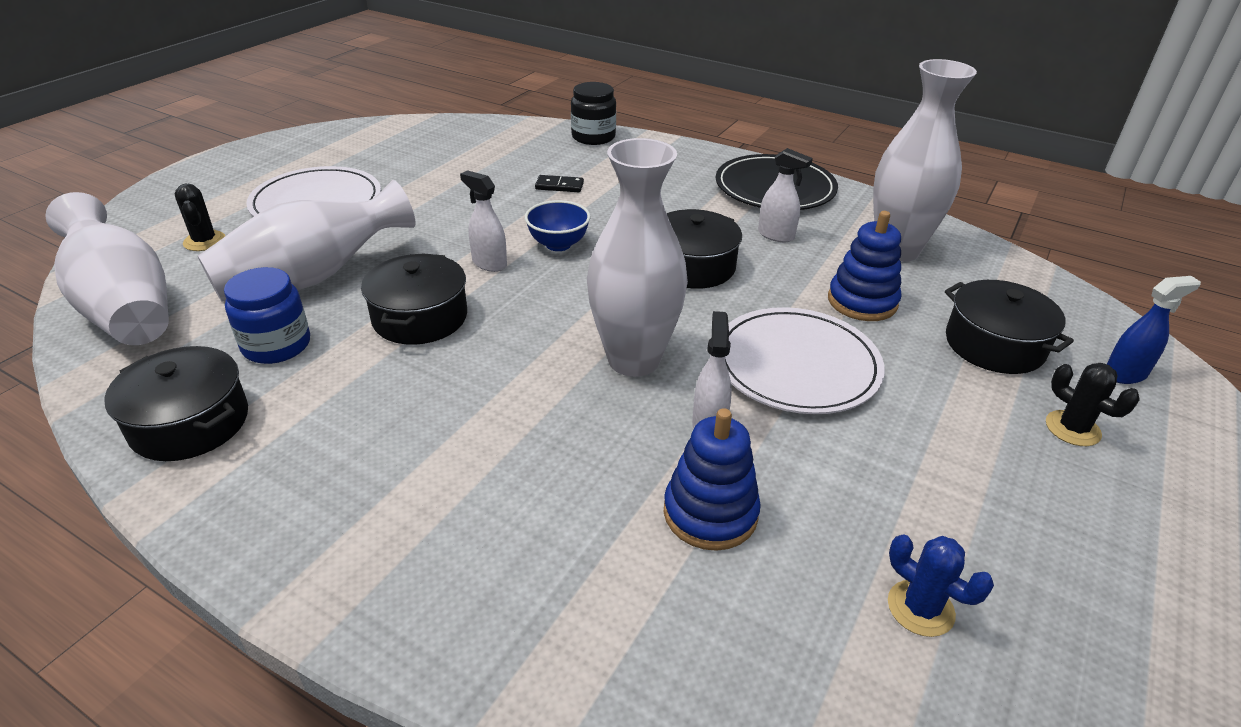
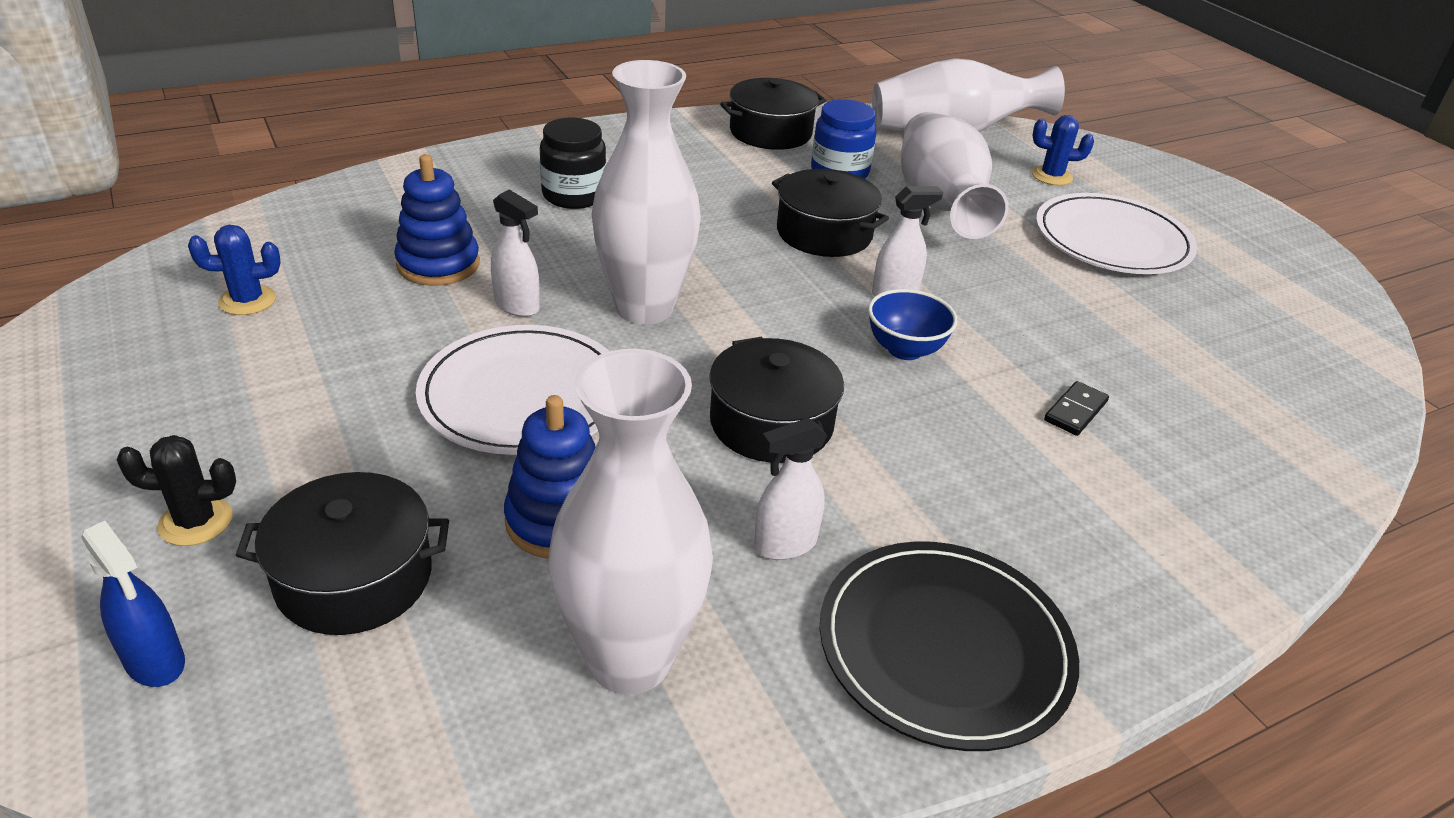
camera: 120 degrees right, 0 degrees up
(204, 241) = (1051, 176): black cactus -> blue cactus
(593, 137) = (1270, 523): black jar -> black jar (574, 195)
(1125, 374) = (155, 662): blue spray bottle -> blue spray bottle turned 60 degrees counterclockwise

